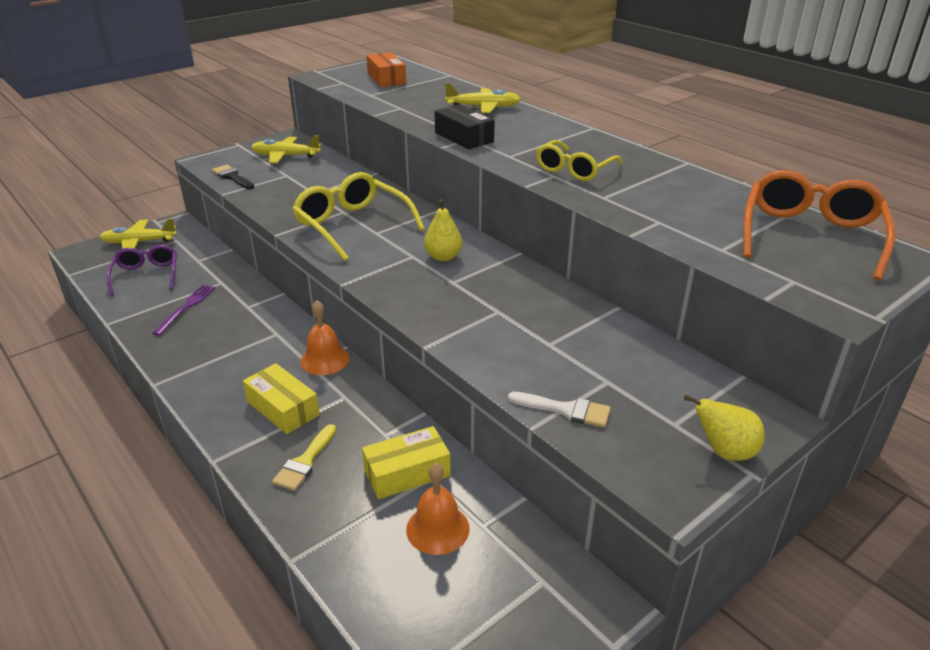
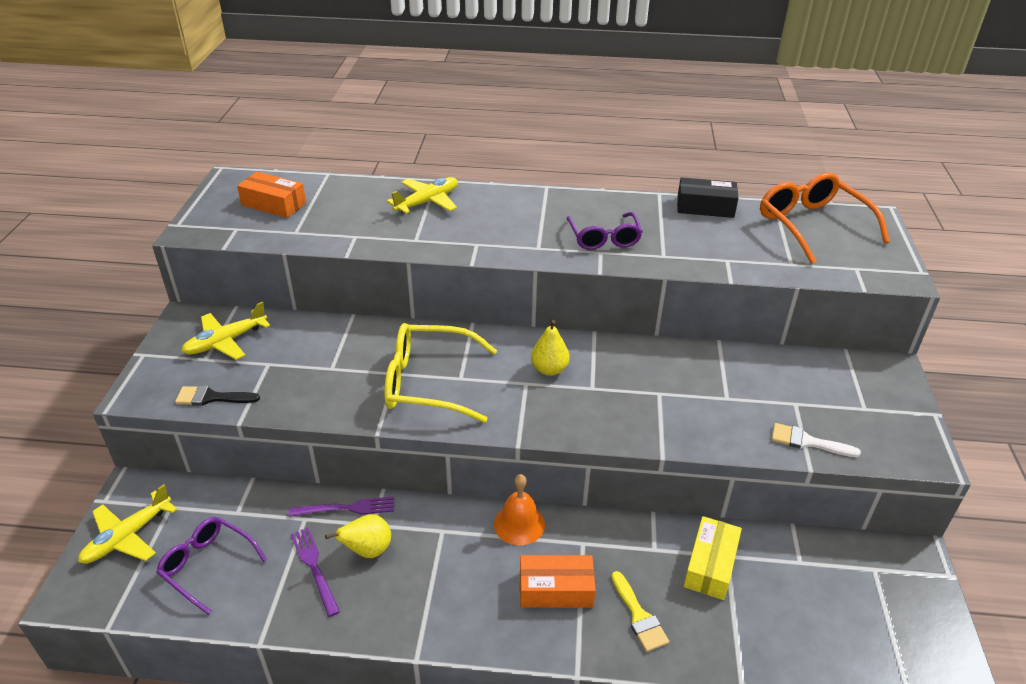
camera: 45 degrees left, 5 degrees up
(249, 291) = (347, 508): none -> purple fork
(283, 408) = (556, 589): yellow box -> orange box
(437, 528) = (782, 587): orange bell -> none
(464, 137) = (470, 245): black box -> black box (705, 207)
(566, 410) = (807, 442): white brush -> white brush turned 135 degrees counterclockwise
(574, 169) = (604, 238): yellow glasses -> purple glasses
(724, 451) = (907, 409): yellow pear -> yellow pear (367, 550)

